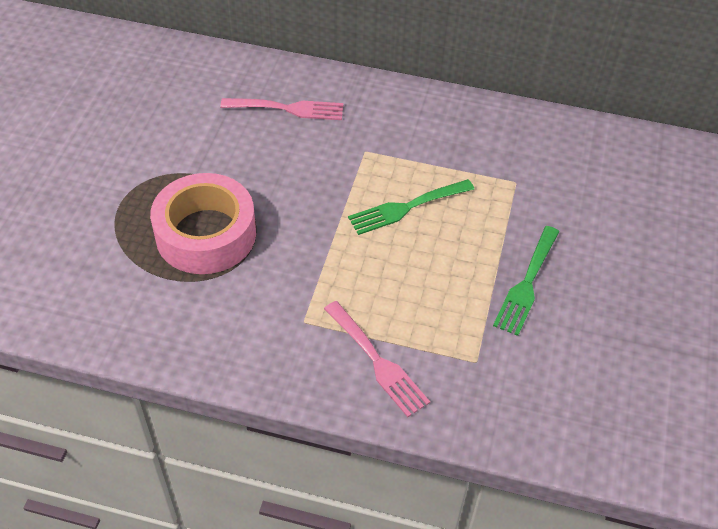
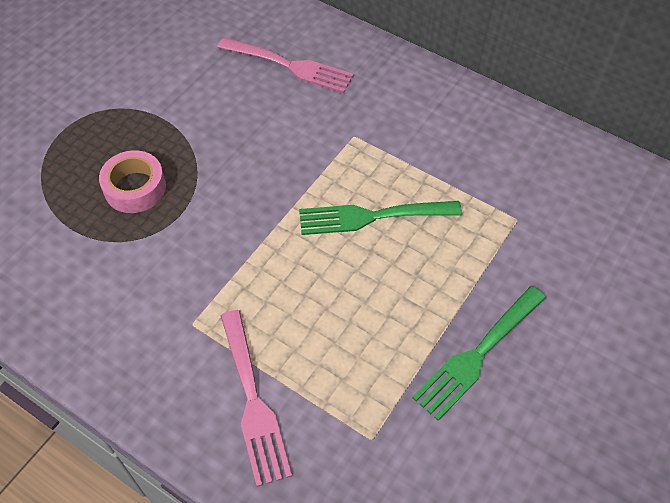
camera: 20 degrees right, 5 degrees up
(206, 234) = (135, 188): pink tape -> pink tape, size x0.53

